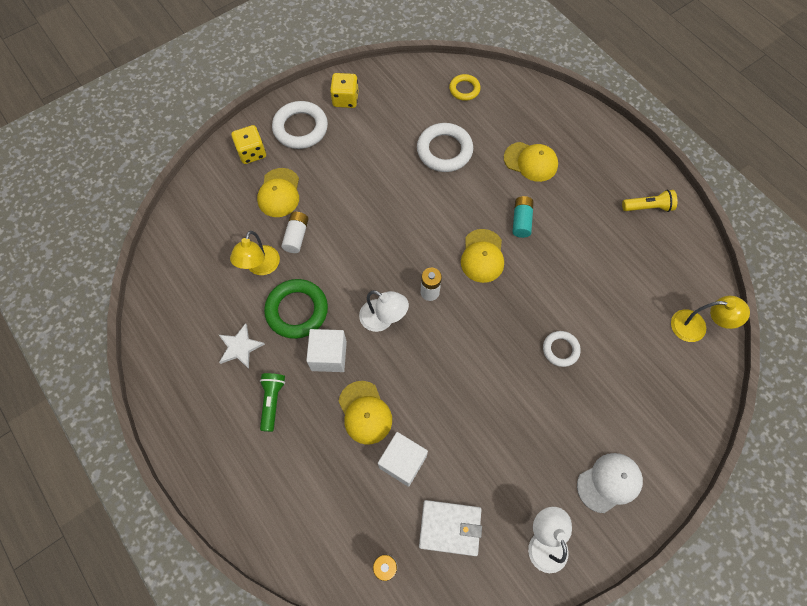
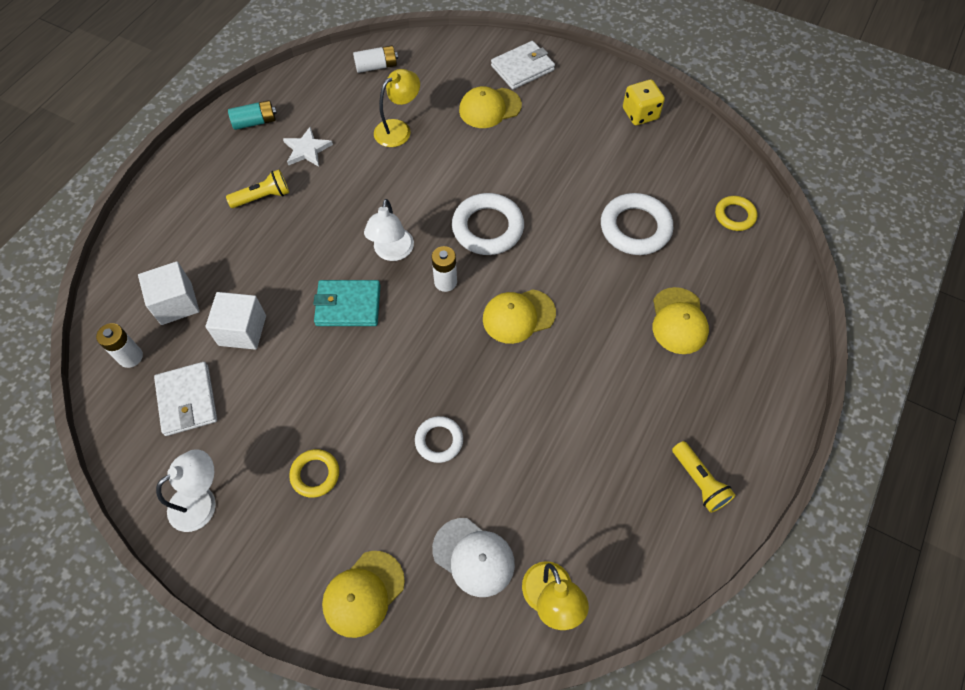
camera: 65 degrees right, 5 degrees down
(252, 153) = (522, 68): yellow dice -> white wallet
(260, 267) = (398, 129): yellow lamp -> yellow lamp turned 150 degrees clockwise
(272, 401) = (263, 197): green flashlight -> yellow flashlight
(296, 236) = (448, 142): white battery -> white battery (376, 66)
(297, 310) = (366, 176): green ring -> none
(300, 128) = (577, 92): white ring -> white ring (488, 228)
(329, 355) = (330, 222): white cube -> white cube (176, 303)
(365, 412) = (282, 277): yellow cap -> yellow cap (363, 593)
(417, 370) = (348, 305): none -> turquoise wallet
(521, 221) = (588, 340): turquoise battery -> turquoise battery (255, 122)
(554, 446) = (315, 474): none -> yellow ring
(609, 482) = (294, 551): white cap -> white cap (473, 557)

